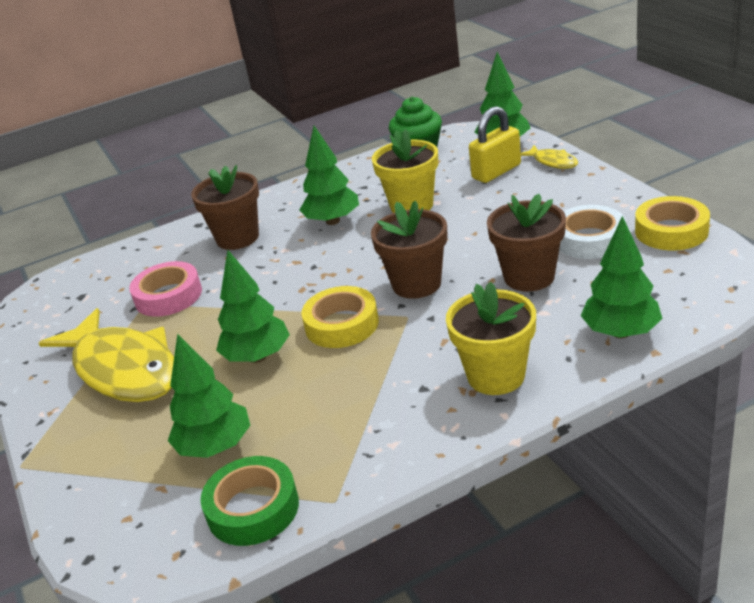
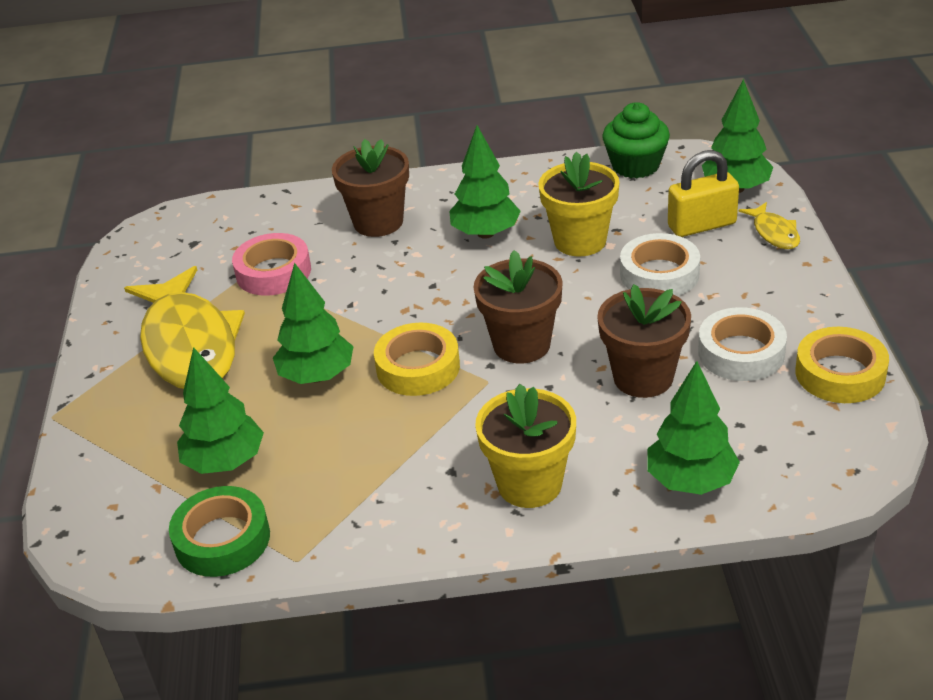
camera: 20 degrees right, 5 degrees up
(489, 209) = (659, 274): none -> white tape

